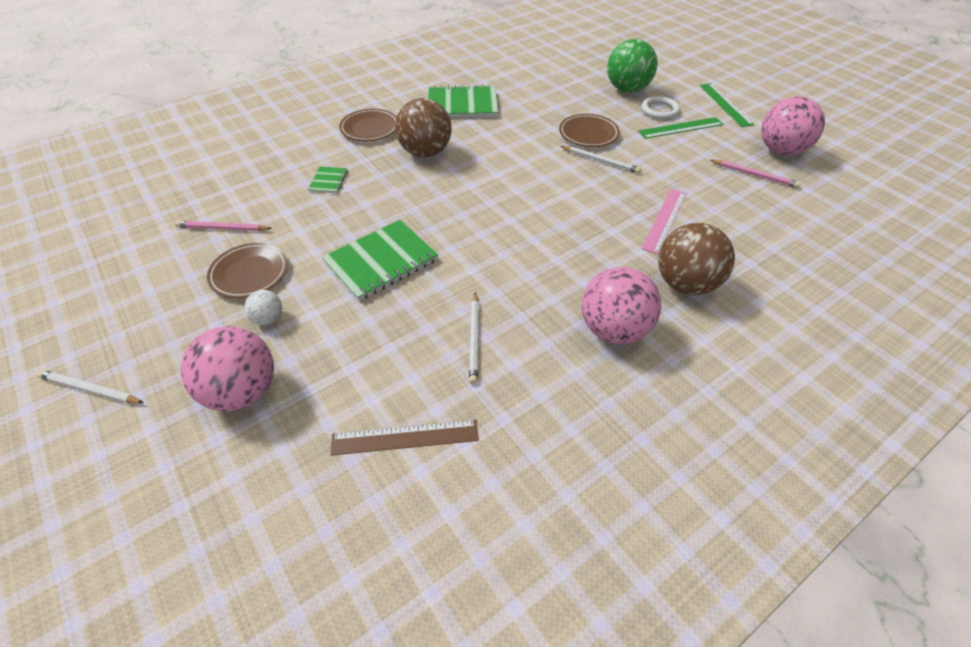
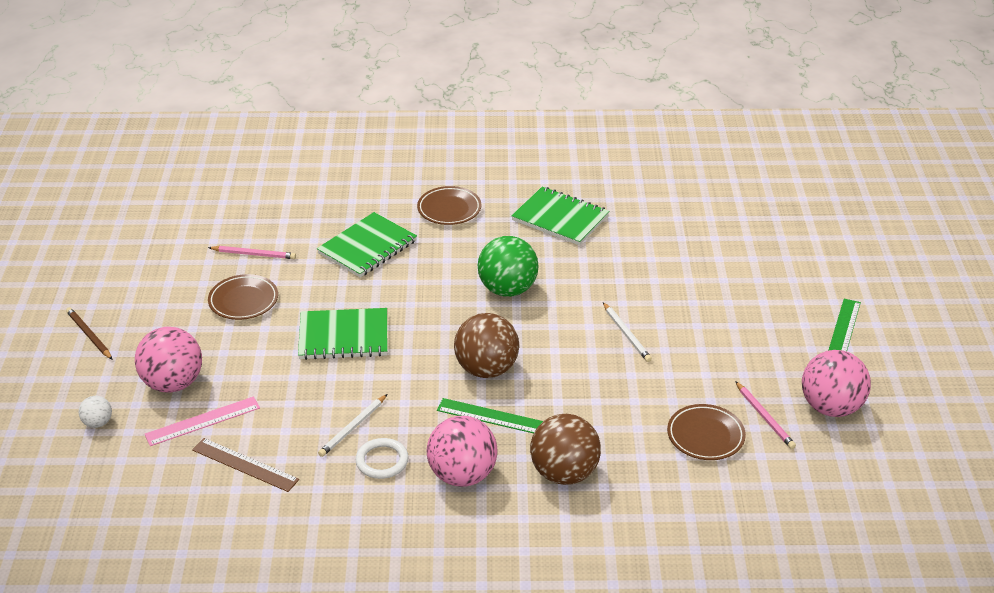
camera: 35 degrees right, 10 degrees down
(90, 390) = (89, 335): white pencil -> brown pencil
(222, 228) = (254, 254): pink pencil -> pink pencil turned 150 degrees clockwise
(268, 318) = (228, 341): white ball -> white ball (98, 423)
(328, 181) = (367, 247): green notebook -> green notebook, size x2.06
(425, 152) = (474, 255): brown ball -> brown ball (486, 369)
(588, 134) = (648, 302): brown plate -> brown plate (705, 436)
(627, 89) = (753, 270): green ball -> green ball (507, 289)
(659, 110) = (757, 308): white ring -> white ring (382, 461)
(665, 220) = (616, 415): pink ruler -> pink ruler (203, 421)
(681, 128) = (754, 337): green ruler -> green ruler (493, 417)

